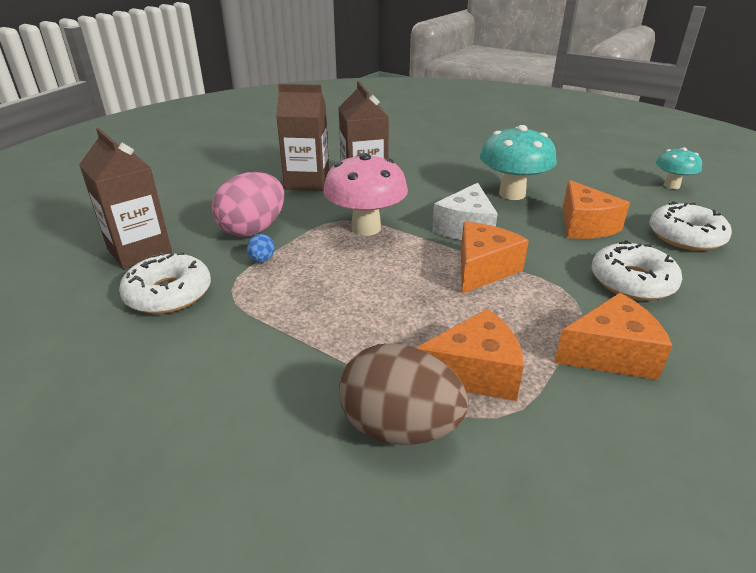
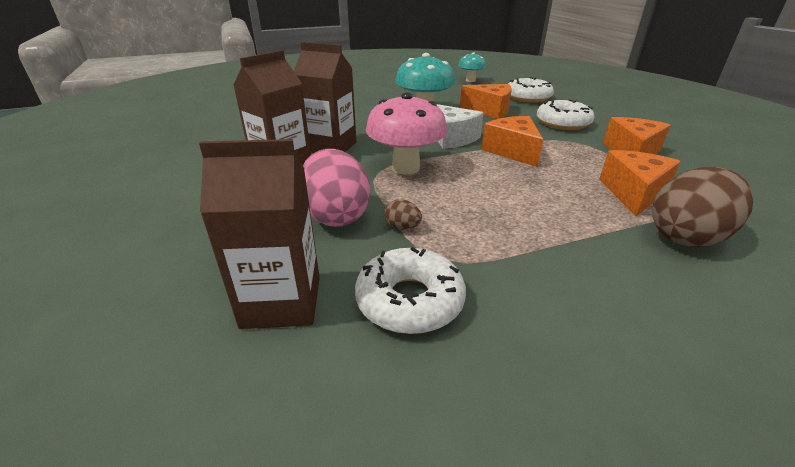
camera: 55 degrees left, 0 degrees up
(262, 260) = (402, 227): blue egg -> brown egg

